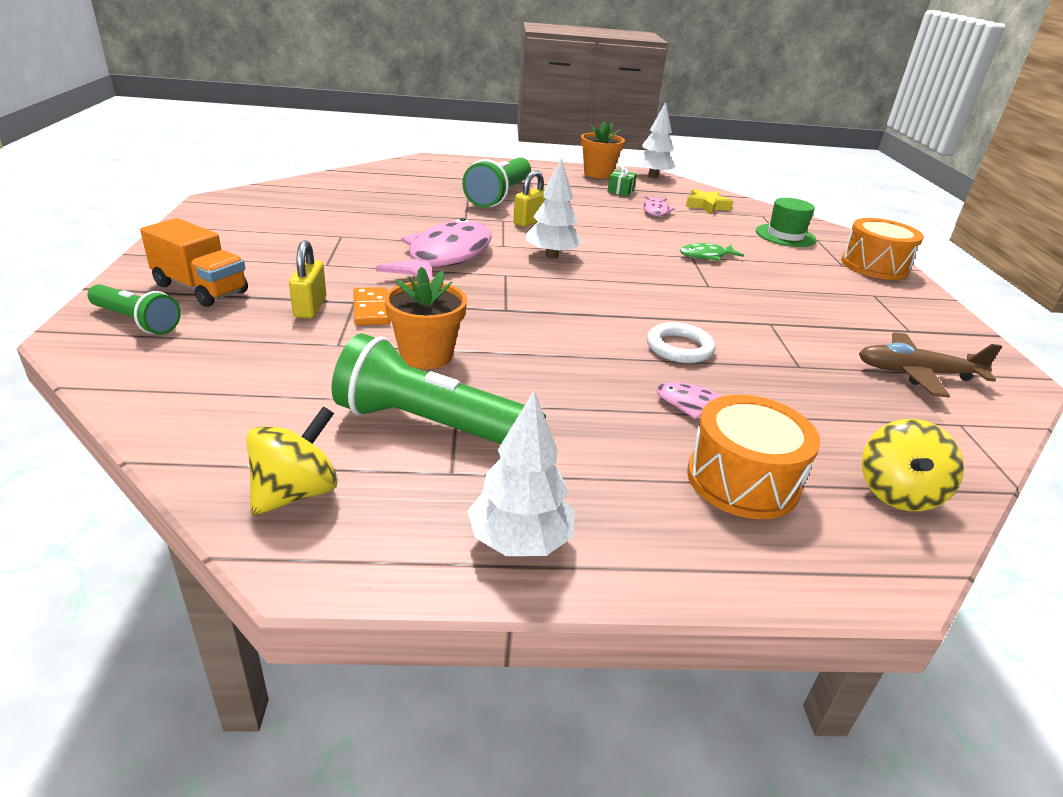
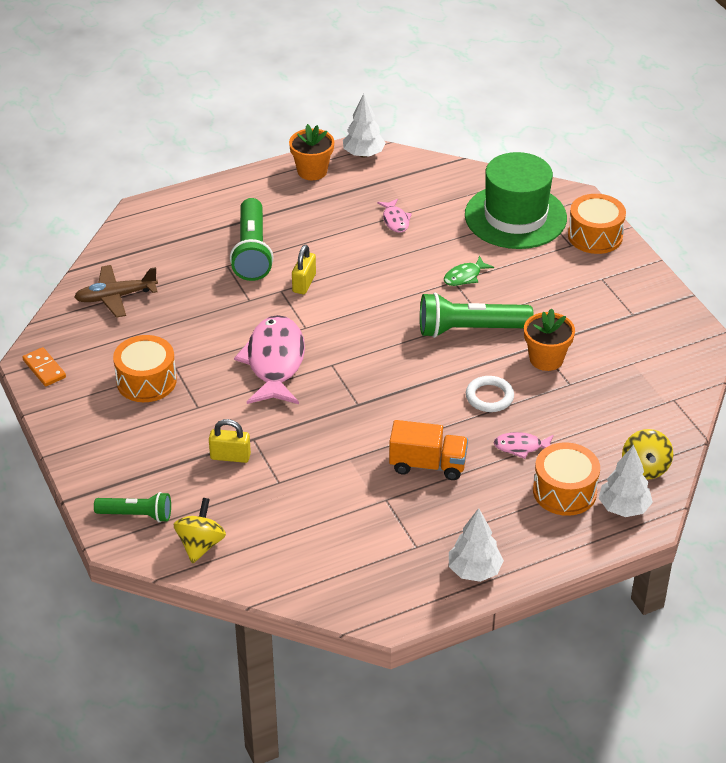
camera: 20 degrees left, 10 degrees up
(201, 289) = (141, 469): orange truck -> orange truck (428, 464)
(296, 492) = (350, 588): yellow spinning top -> yellow spinning top (200, 545)
(300, 236) = (146, 381): none -> orange drum
(310, 307) = (230, 456): yellow padlock -> yellow padlock turned 60 degrees counterclockwise
(371, 309) = (271, 441): orange domino -> orange domino (44, 369)
(426, 355) = (339, 469): orange flower pot -> orange flower pot (546, 359)
(432, 425) = (384, 521): green flashlight -> green flashlight (470, 329)
(551, 256) = (350, 326): white tree -> white tree (623, 508)
(620, 191) = (349, 196): green gift -> none
(706, 206) = (434, 192): yellow star -> none
(785, 235) = (515, 216): green hat -> green hat, size x1.90
(916, 374) = (642, 362): brown plane -> brown plane (115, 297)

